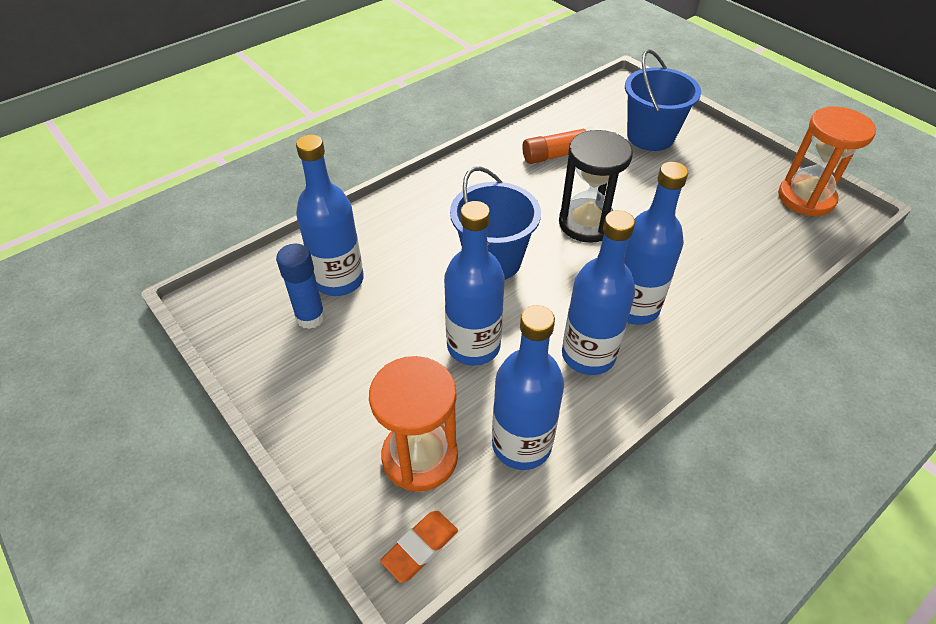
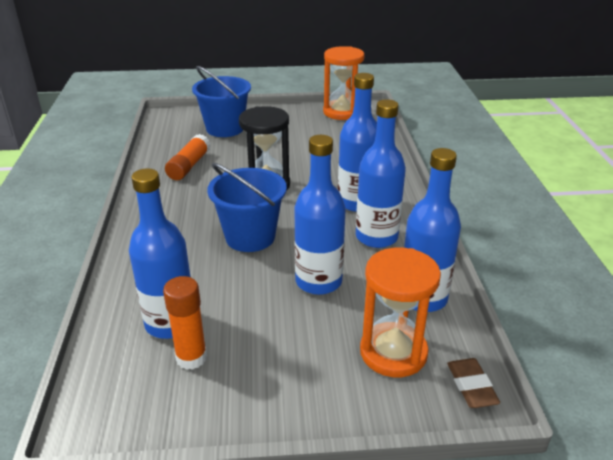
camera: 55 degrees left, 15 degrees down
(310, 317) = (191, 358): blue glue stick -> orange glue stick
(420, 547) = (471, 386): orange eraser -> brown eraser

